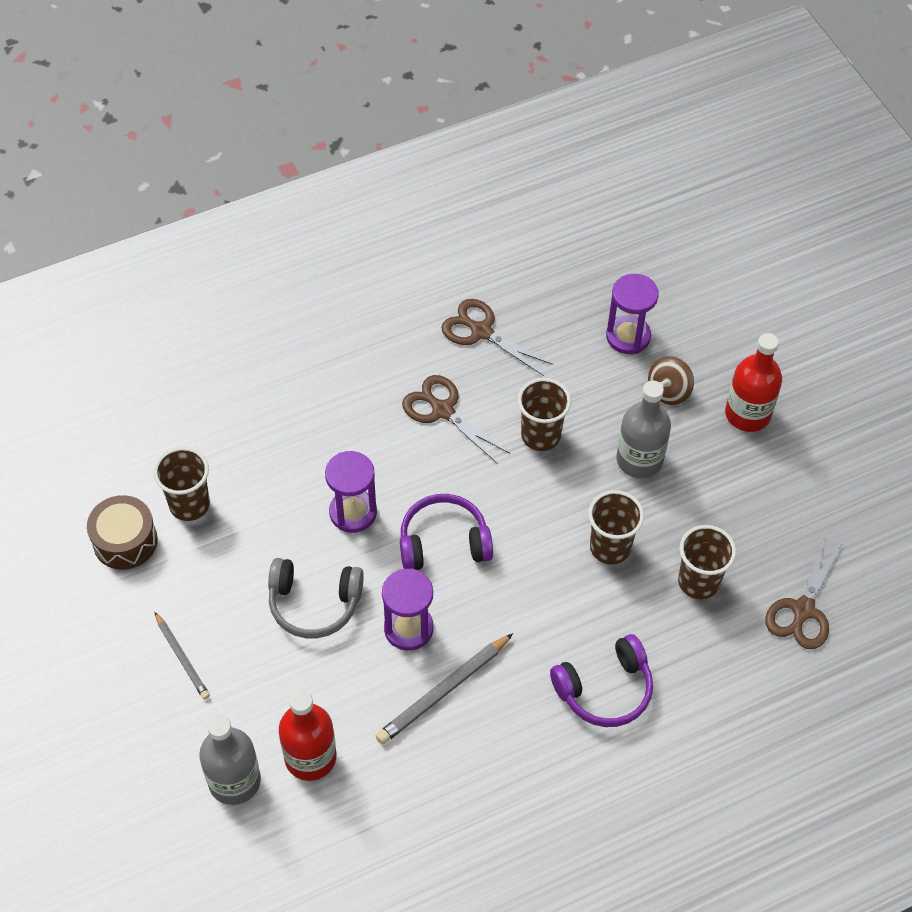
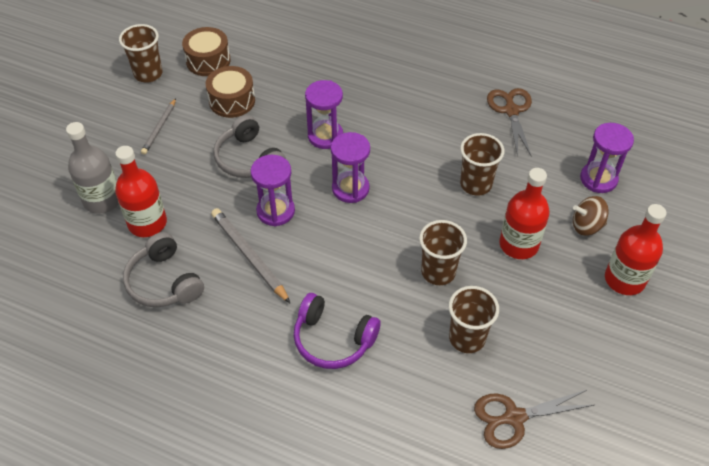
camera: 50 degrees right, 5 degrees down
(189, 504) = (256, 69): brown cup -> brown cup (148, 74)
(213, 561) = (232, 101): none -> brown drum
(403, 790) = (164, 281): none -> grey headphones
(443, 410) = (437, 129): brown scissors -> none
(443, 542) = (350, 189): purple headphones -> purple hourglass
(443, 691) = (249, 256): grey pencil -> grey pencil turned 45 degrees clockwise
(639, 460) = (518, 244): grey bottle -> red bottle

